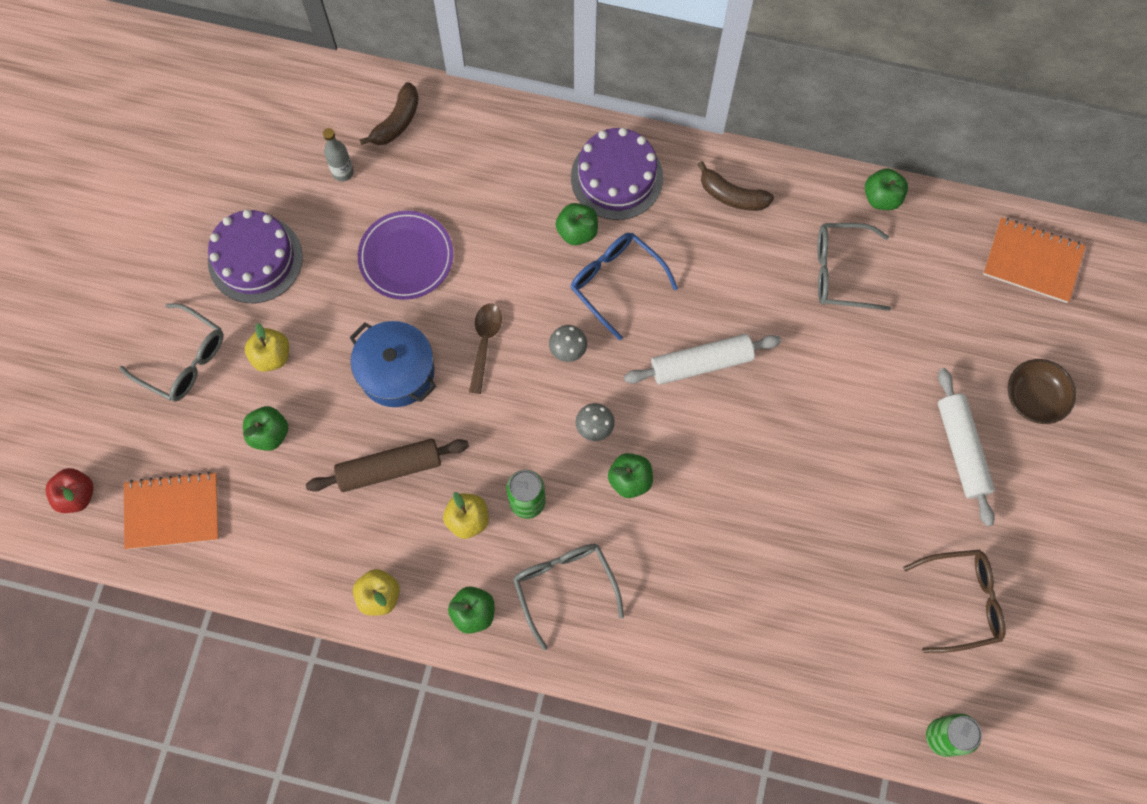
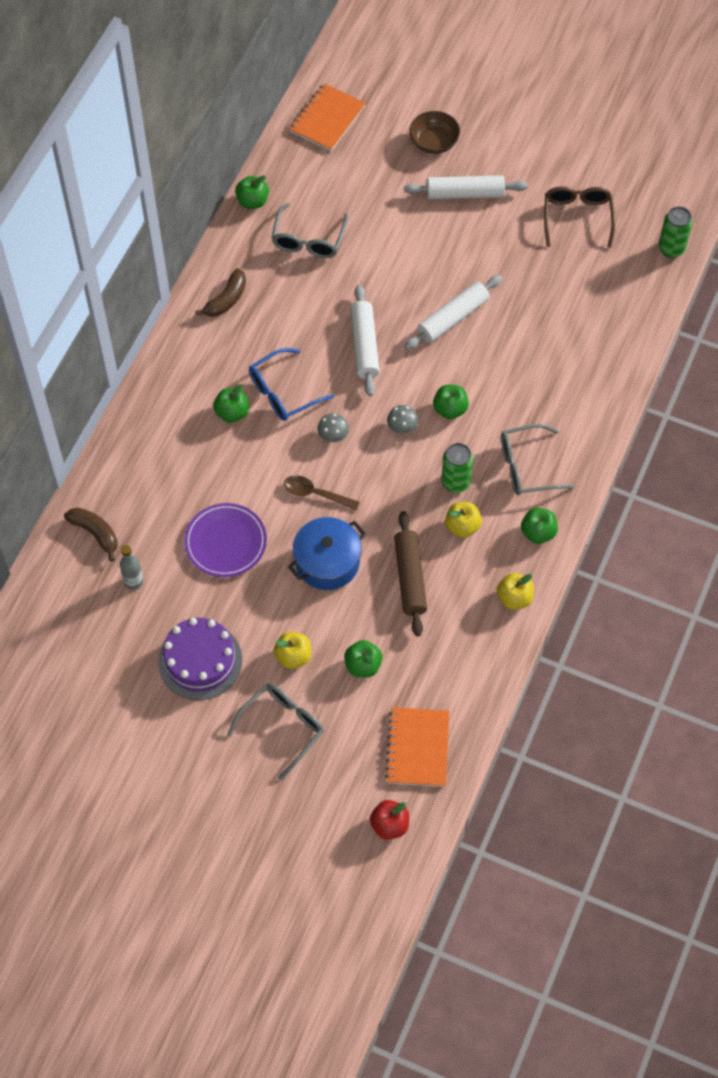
camera: 80 degrees left, 10 degrees down
(616, 177) = (190, 377): purple cake -> none
(765, 463) = (453, 318): none -> white rolling pin

